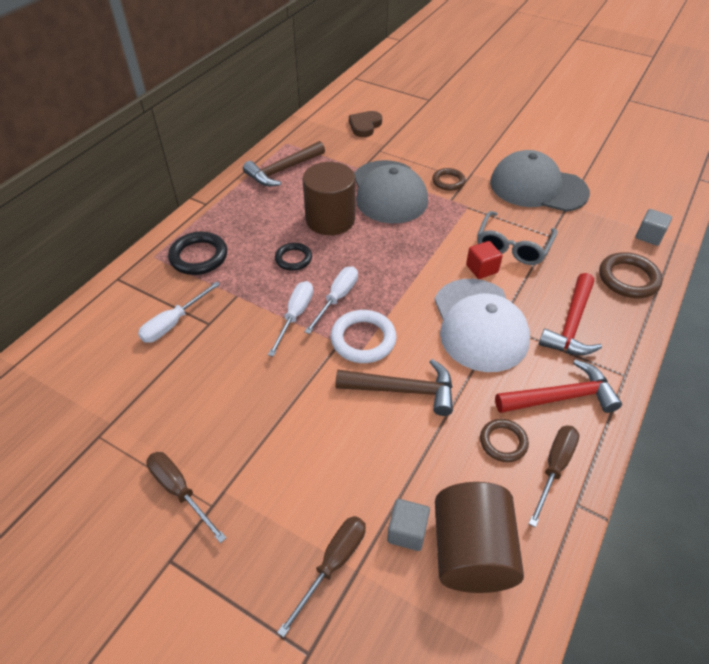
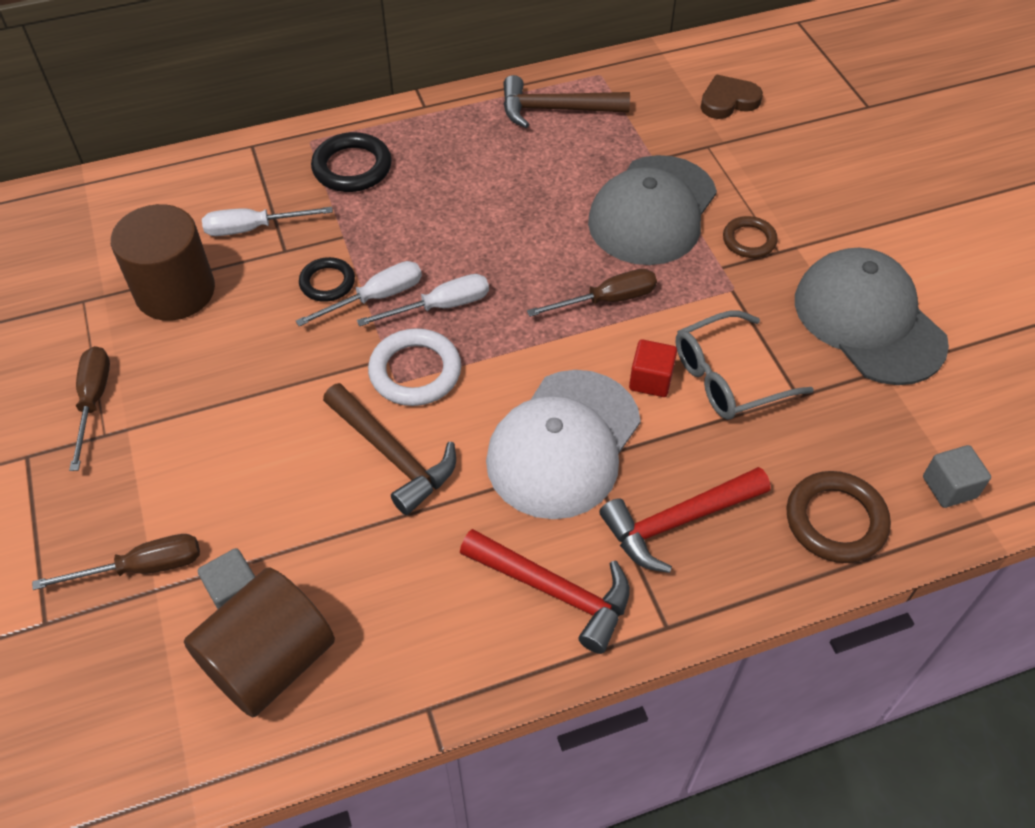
camera: 40 degrees right, 5 degrees up
(293, 259) = (445, 230): black ring -> black ring (327, 282)
(330, 219) = (540, 206): brown cylinder -> brown cylinder (175, 291)
(503, 442) = (430, 587): brown ring -> none
(554, 468) = (450, 655): brown screwdriver -> brown screwdriver (607, 300)

